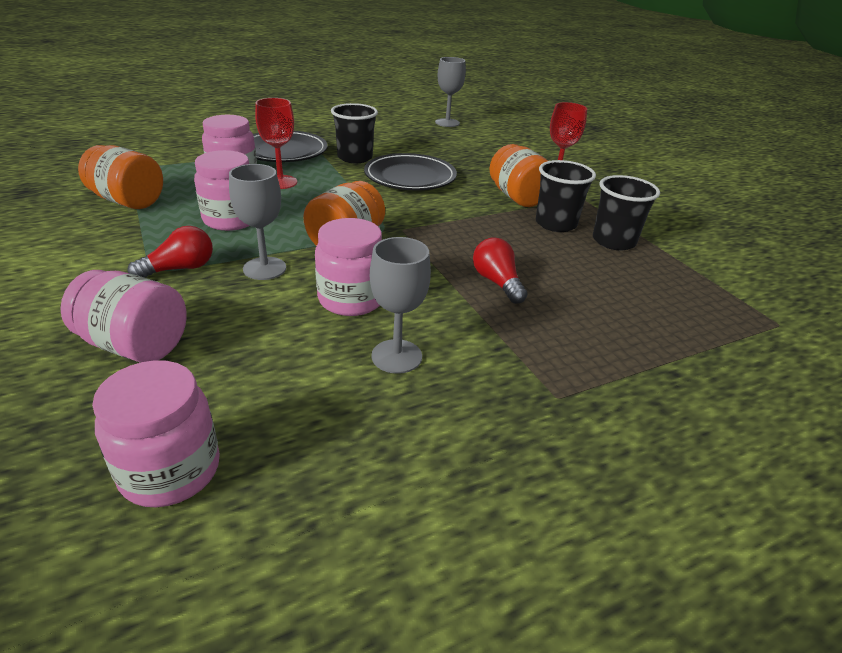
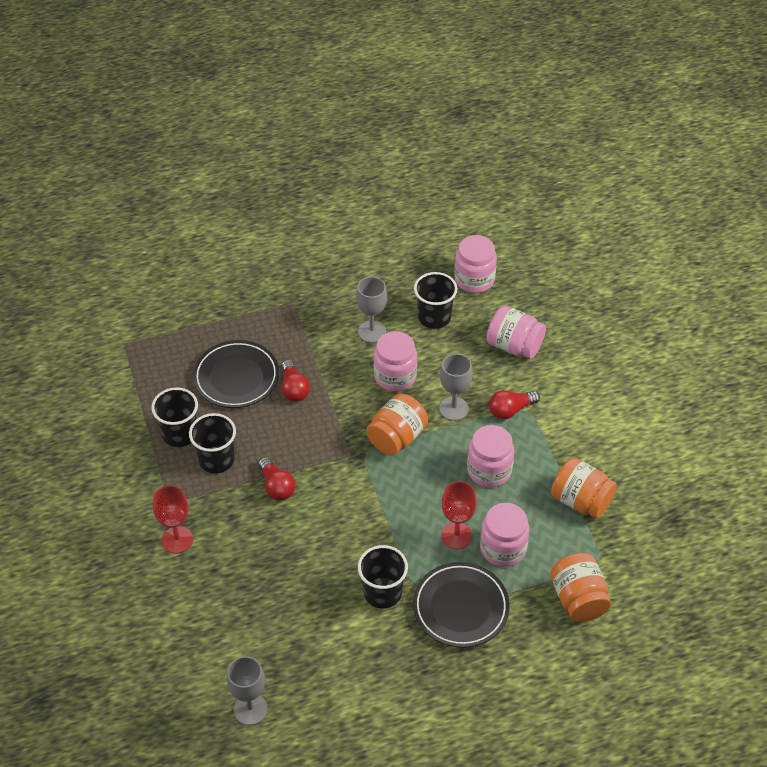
camera: 170 degrees left, 15 degrees up
(278, 385) = (434, 317): none -> black cup
(410, 177) = (329, 546): black plate -> black plate (236, 377)
(478, 208) = (276, 486): none -> red light bulb
(517, 197) = (232, 505): orange jar -> orange jar (578, 599)

